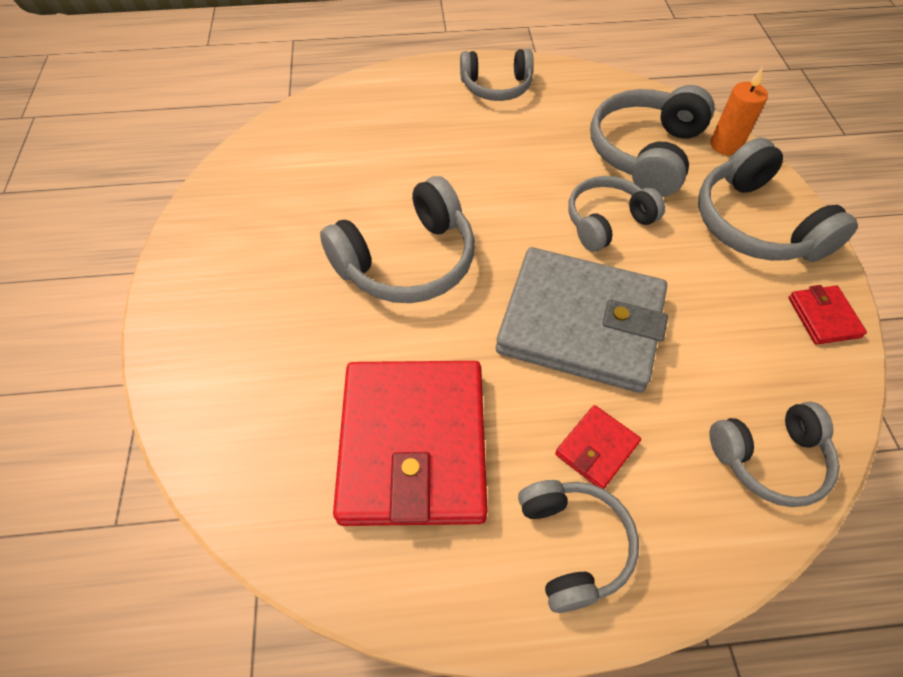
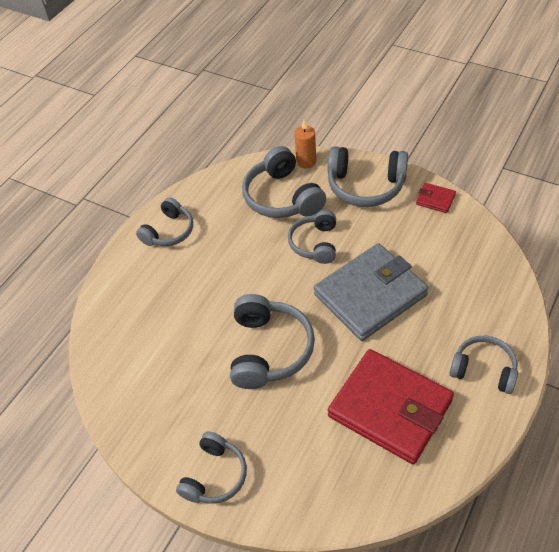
camera: 50 degrees left, 5 degrees down
(596, 448) = (443, 331): red wallet -> none
(769, 459) = (490, 269): grey headphones -> grey headphones (215, 475)

